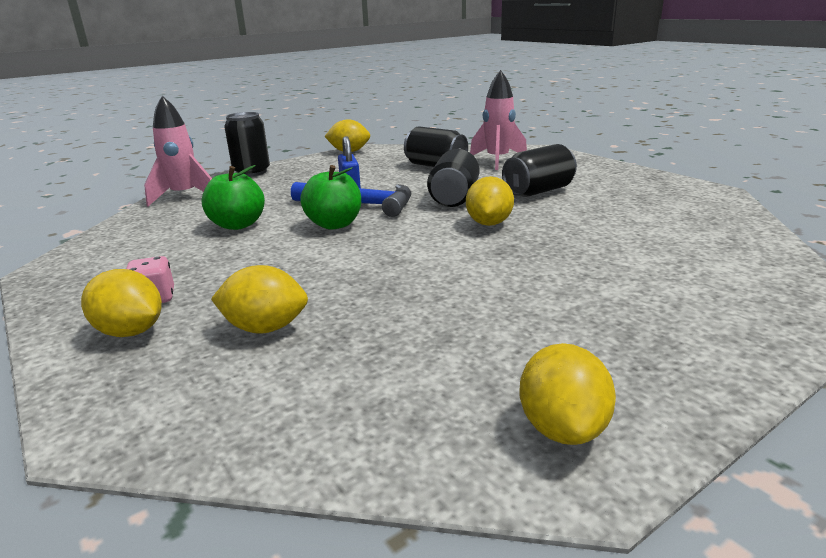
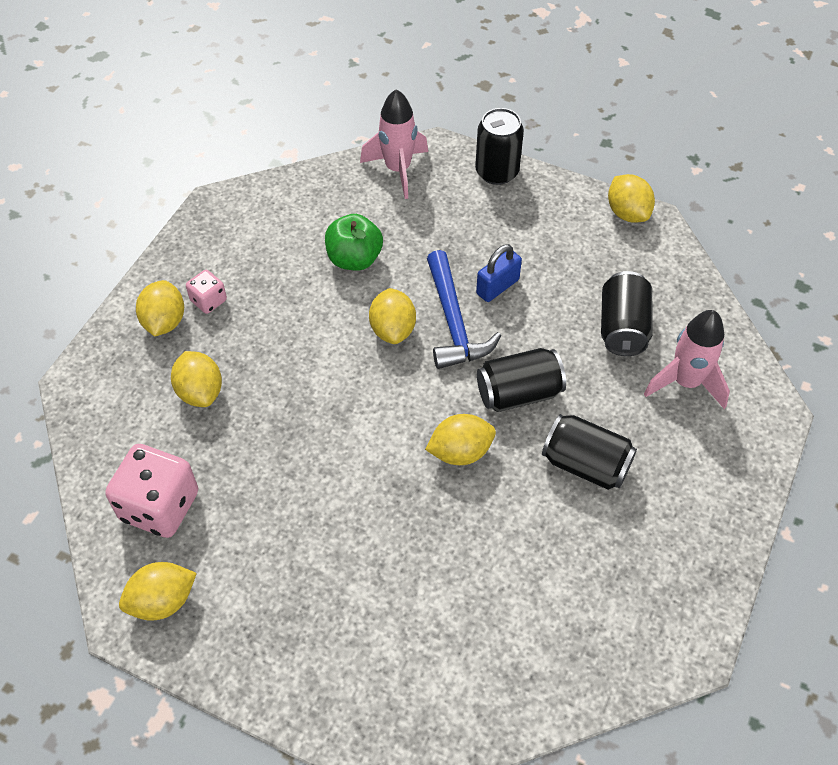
camera: 60 degrees right, 30 degrees up
(334, 224) = (393, 329): green apple -> yellow lemon
(400, 395) = (160, 506): none -> pink dice

